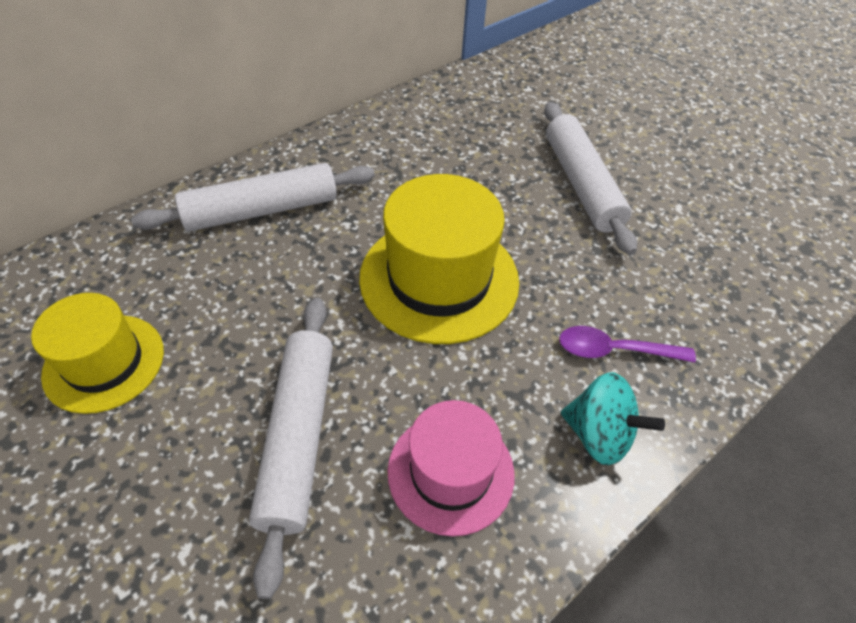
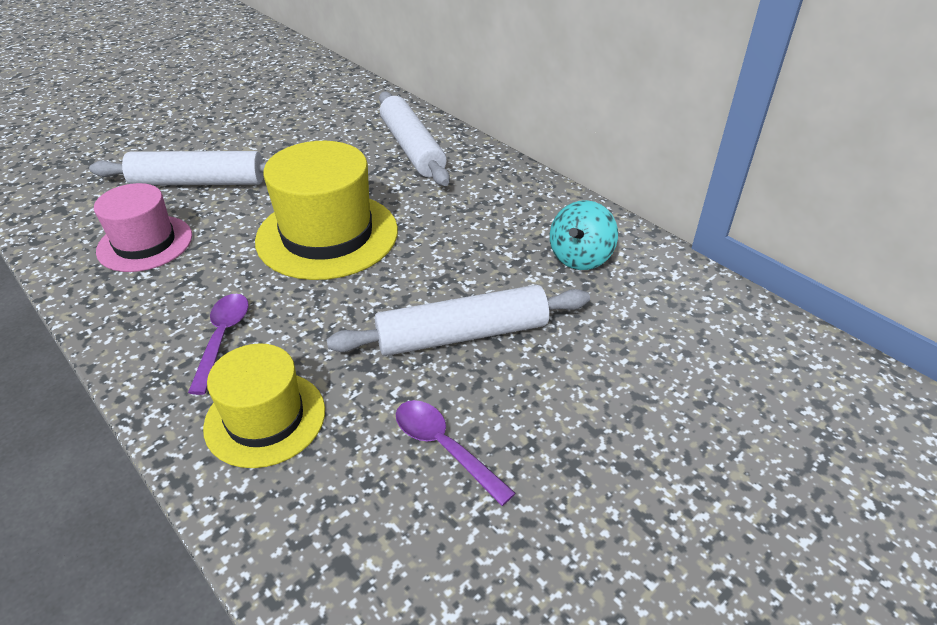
camera: 90 degrees right, 10 degrees down
(104, 362) = (277, 114): yellow hat -> yellow hat (265, 418)
(599, 434) = (142, 320): turquoise spinning top -> turquoise spinning top (580, 257)
(698, 198) = (445, 448): none -> purple spoon

